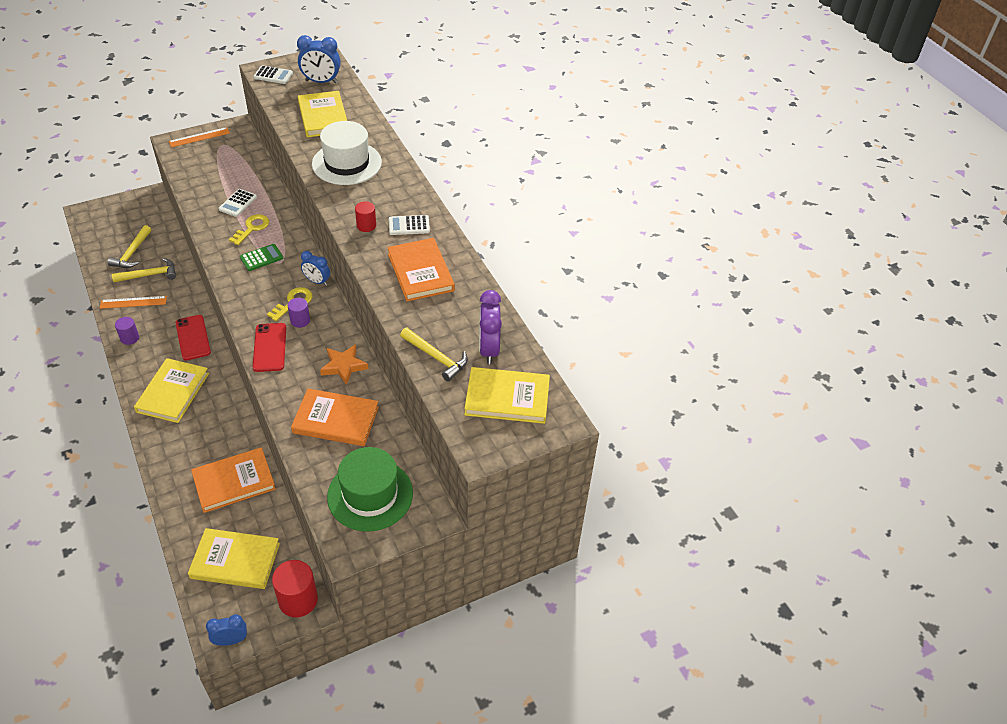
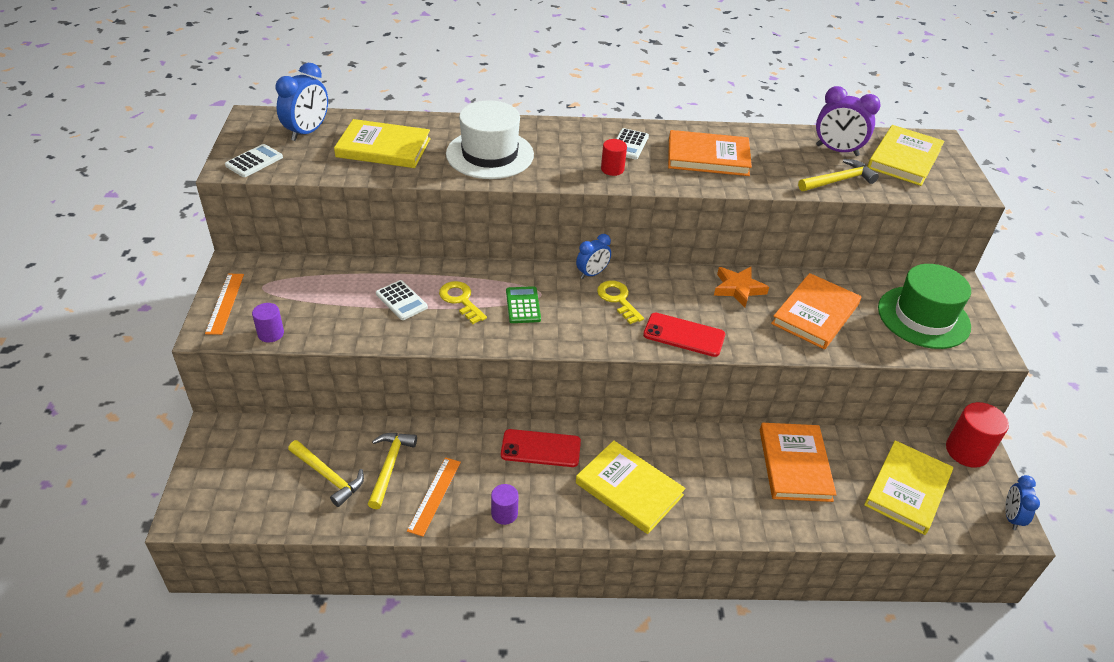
camera: 65 degrees left, 5 degrees down
(300, 320) = (651, 302): purple cylinder -> purple cylinder (271, 334)

